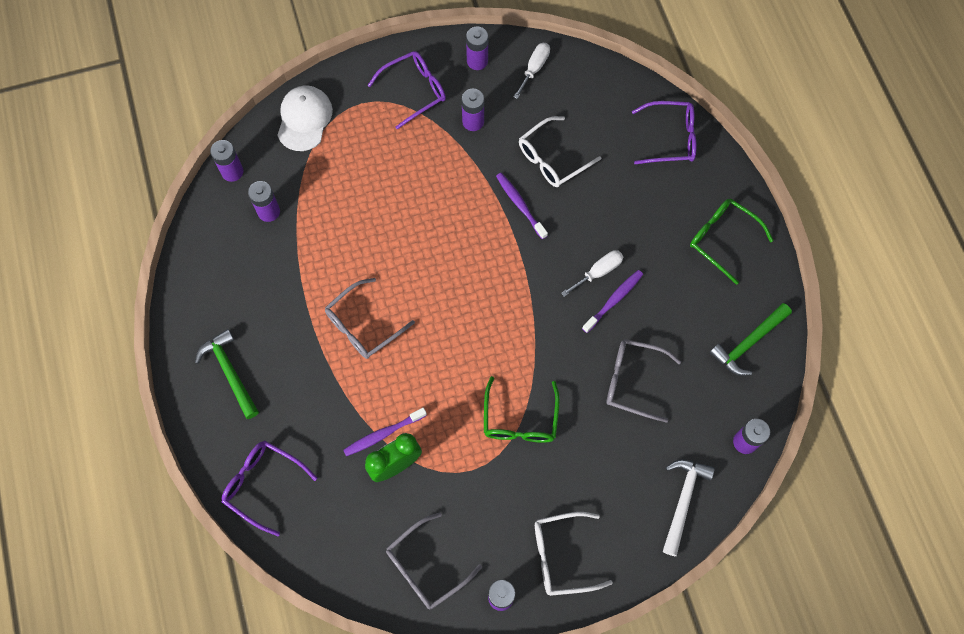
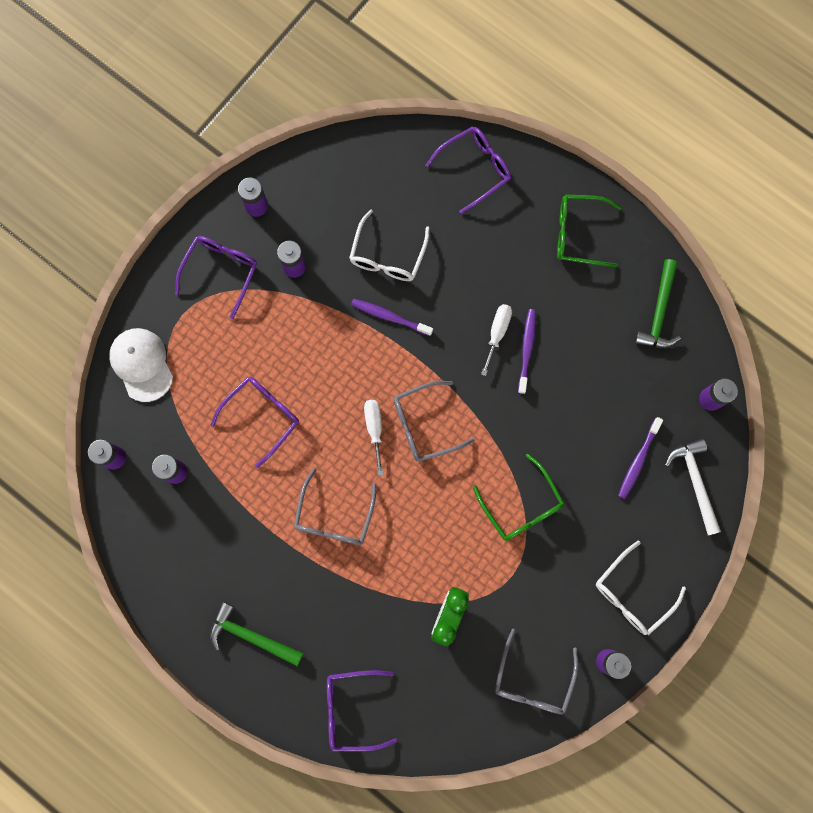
camera: 35 degrees left, 10 degrees up
(365, 214) = (262, 416): none -> purple glasses
(383, 434) = (419, 596): purple toothbrush -> purple toothbrush (638, 460)
(534, 68) = (312, 180): white screwdriver -> white screwdriver (374, 428)
(633, 381) = (589, 409): grey glasses -> grey glasses (424, 424)

